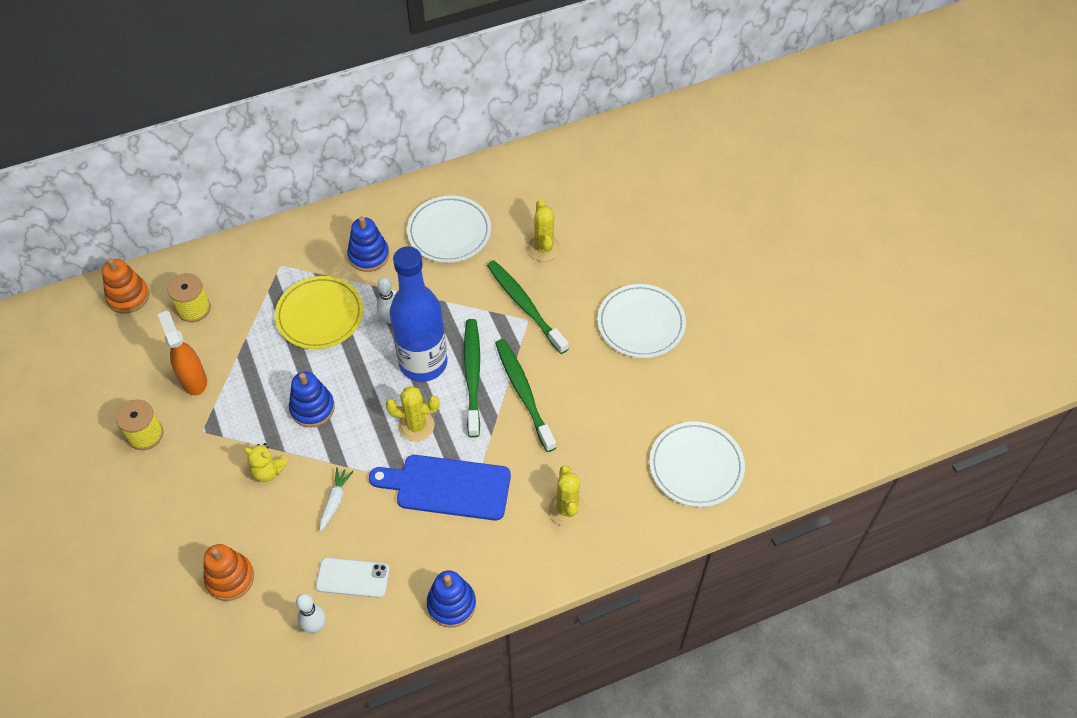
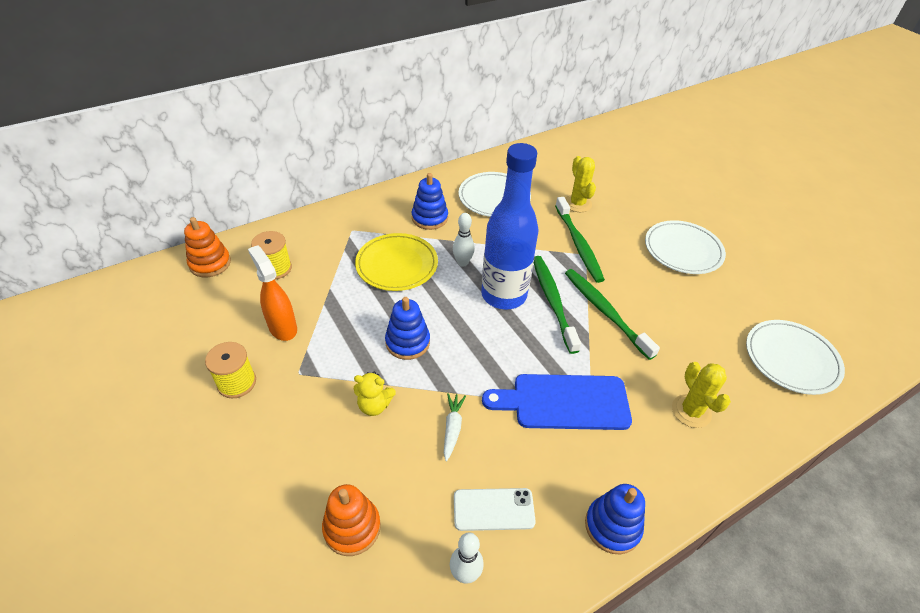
camera: 10 degrees left, 10 degrees down
(416, 425) = (514, 348): yellow cactus -> none
(525, 306) = (578, 244): green toothbrush -> green toothbrush turned 150 degrees counterclockwise

